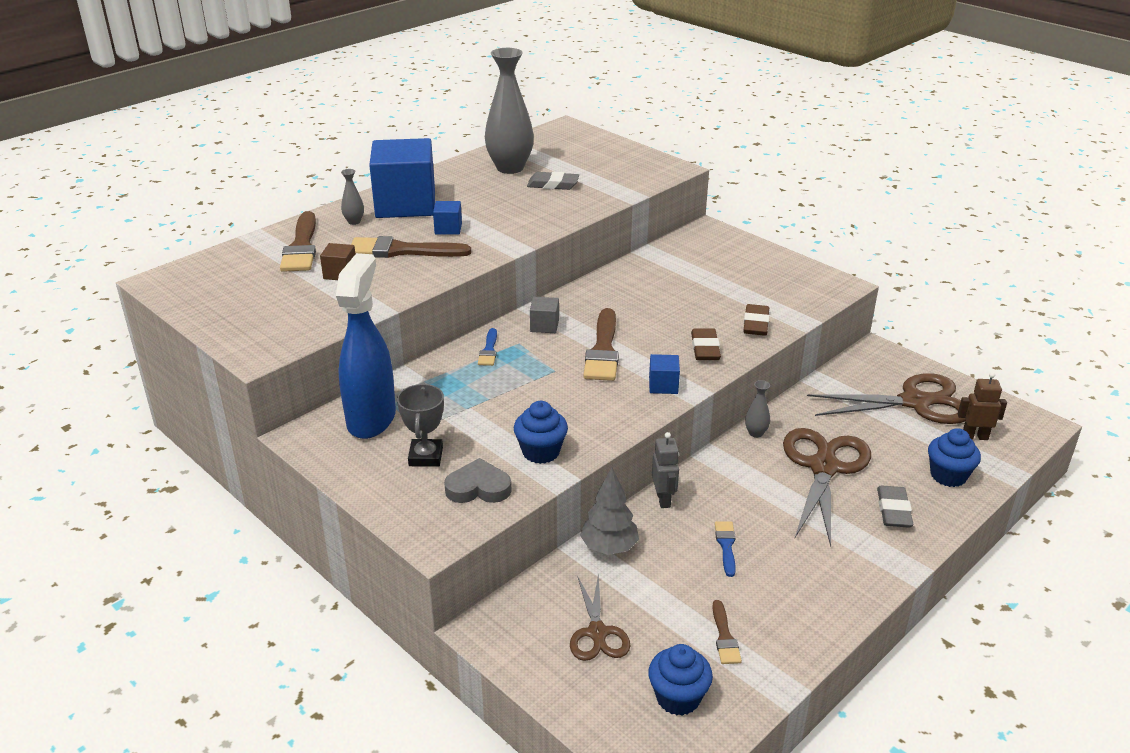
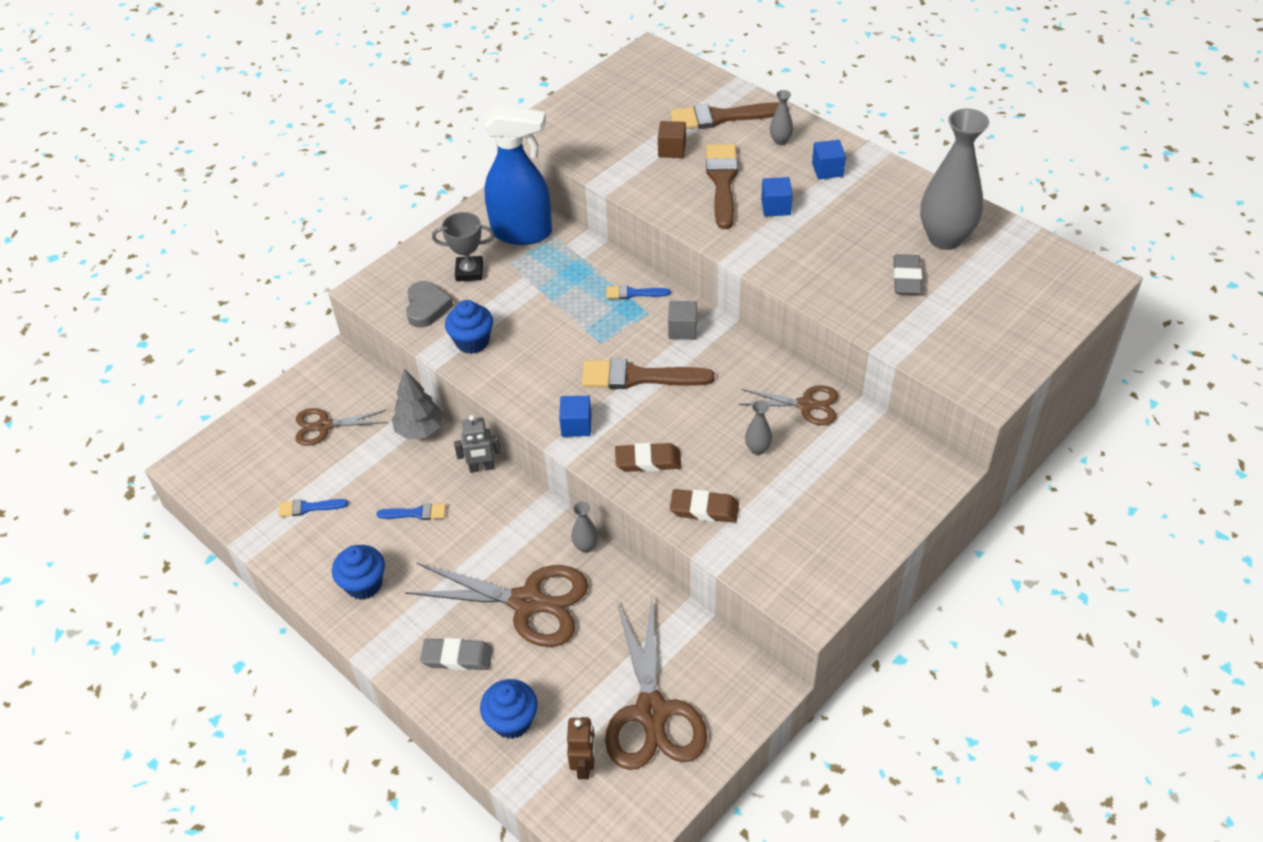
camera: 90 degrees right, 15 degrees up
(405, 204) = (827, 170): blue cube -> blue cube, size x0.42
(641, 274) = (806, 405): none -> brown scissors
(678, 698) = (252, 476): blue cupcake -> blue cupcake (364, 584)
(689, 297) = (757, 449): none -> grey vase
(724, 637) = (308, 507): brown brush -> blue brush

